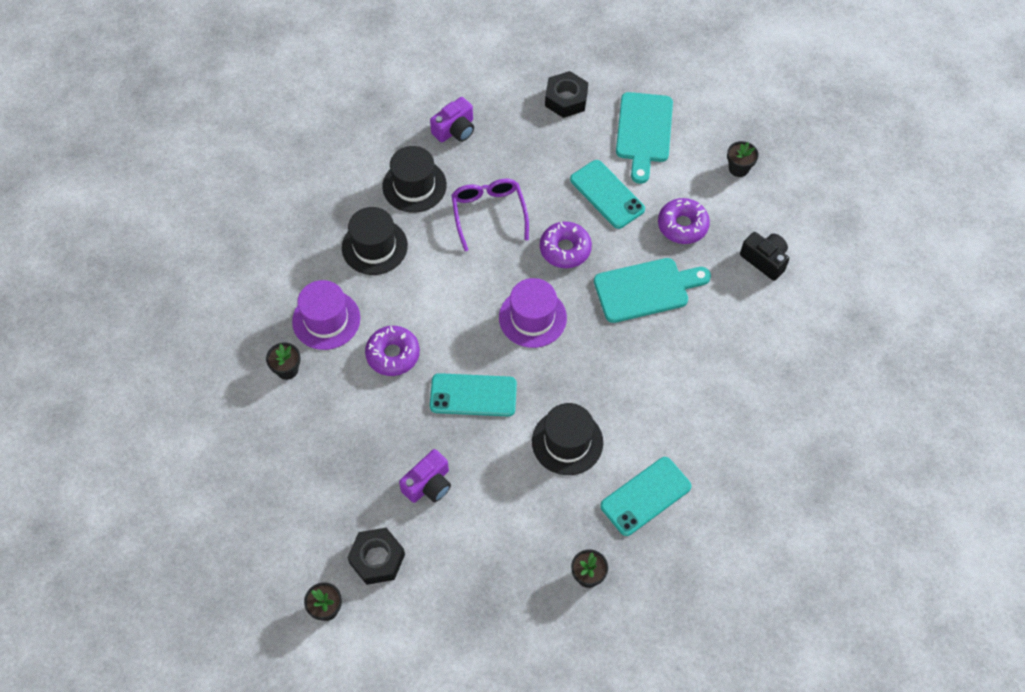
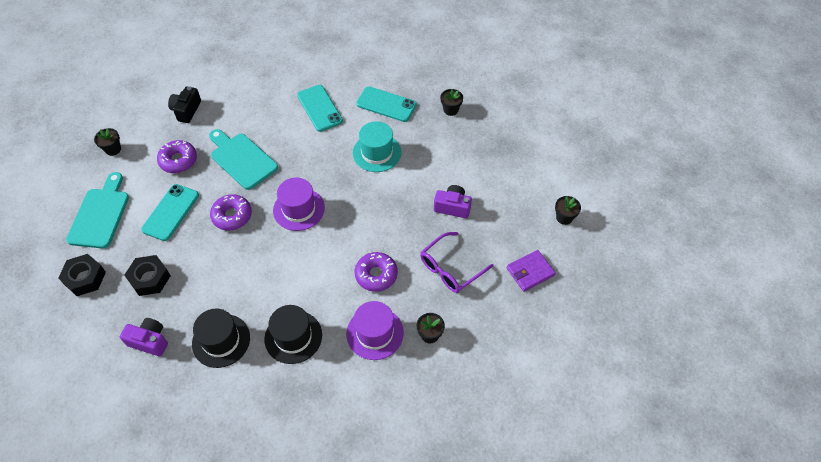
camera: 120 degrees left, 5 degrees down
(284, 517) = (530, 272): none -> purple wallet
(377, 559) = (516, 208): black nut -> black nut (150, 278)
(473, 395) = (377, 214): turquoise phone -> turquoise phone (319, 108)
(488, 213) = (223, 276): purple glasses -> purple glasses (450, 268)
(567, 442) = (377, 152): black hat -> turquoise hat
(644, 132) = (100, 215): turquoise cutting board -> turquoise cutting board turned 60 degrees counterclockwise

